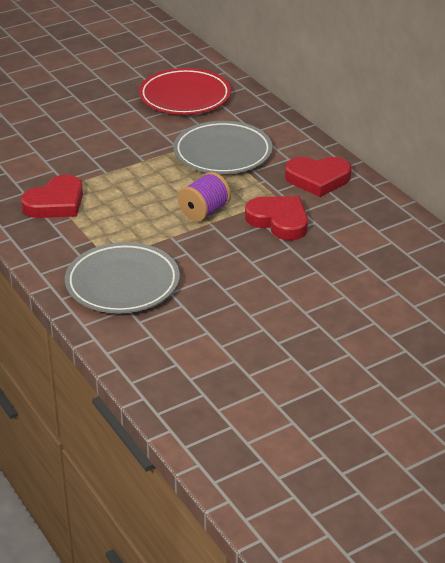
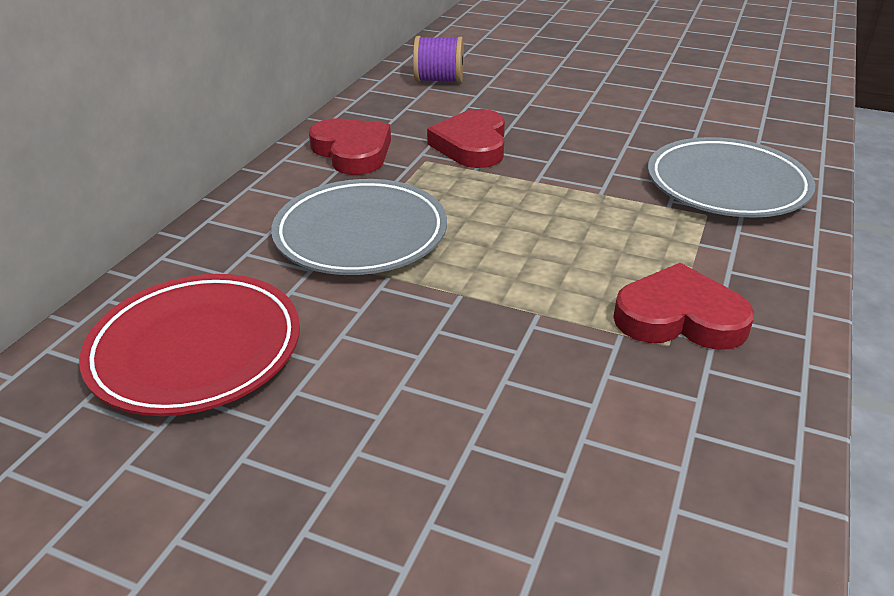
camera: 125 degrees left, 0 degrees up
(204, 212) = (520, 193): purple spool -> purple spool (439, 80)

